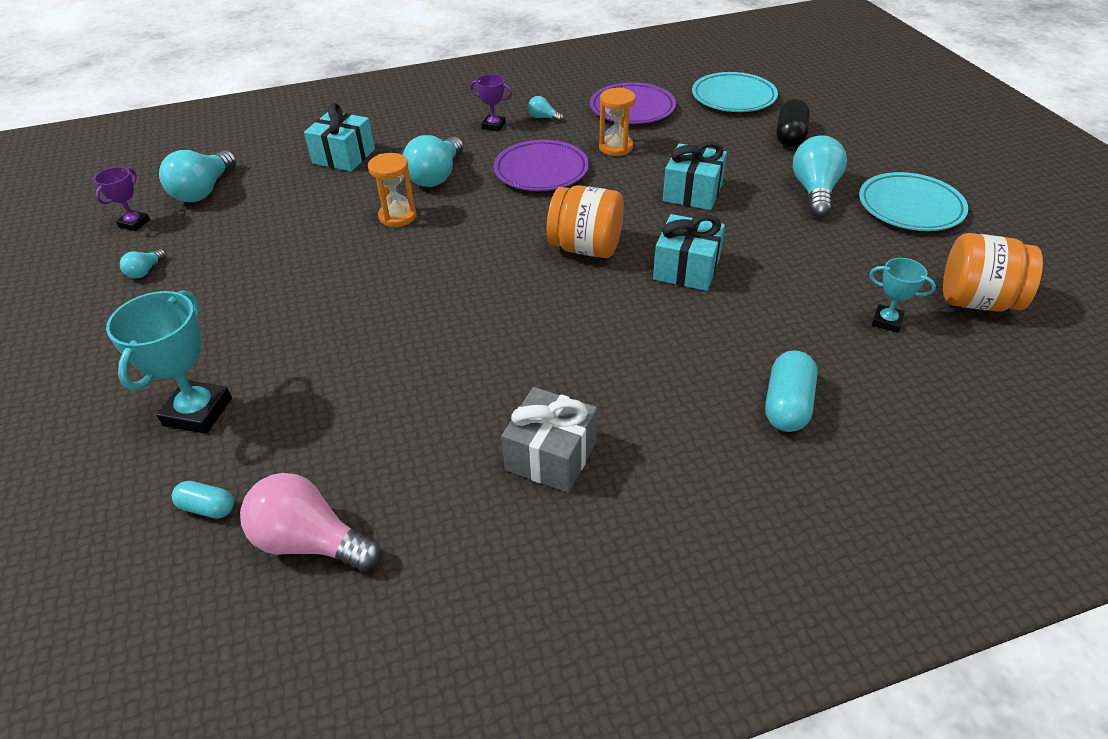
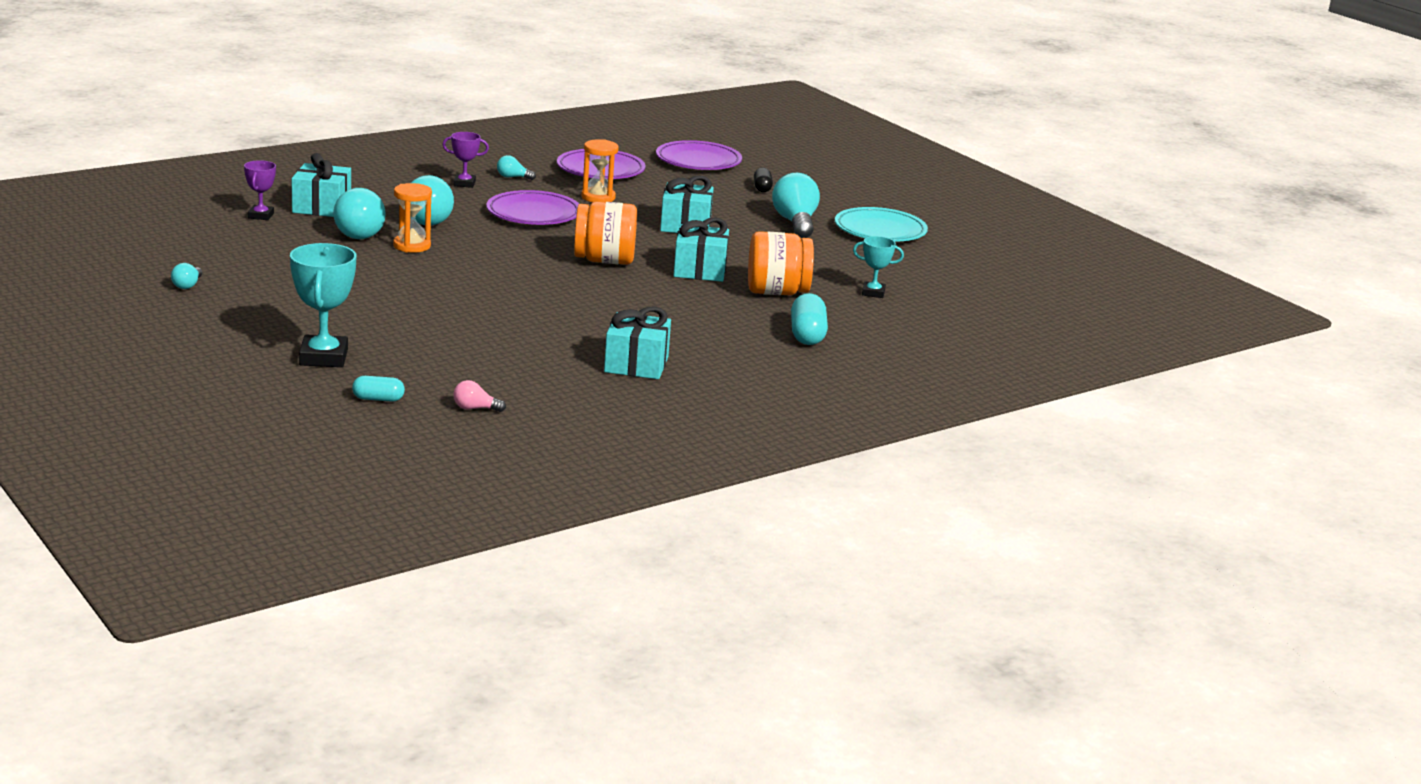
camera: 20 degrees left, 20 degrees down
(134, 223) = (140, 256): purple trophy -> purple trophy (260, 216)
(204, 191) = (192, 233): turquoise light bulb -> turquoise light bulb (362, 232)
(310, 542) = (475, 408): pink light bulb -> pink light bulb, size x0.47
(551, 456) = (636, 364): grey gift -> turquoise gift
(733, 97) = (698, 161): turquoise plate -> purple plate
(790, 136) = (762, 188): black capsule -> black capsule, size x0.61
(976, 301) = (941, 280): orange jar -> orange jar (777, 292)

